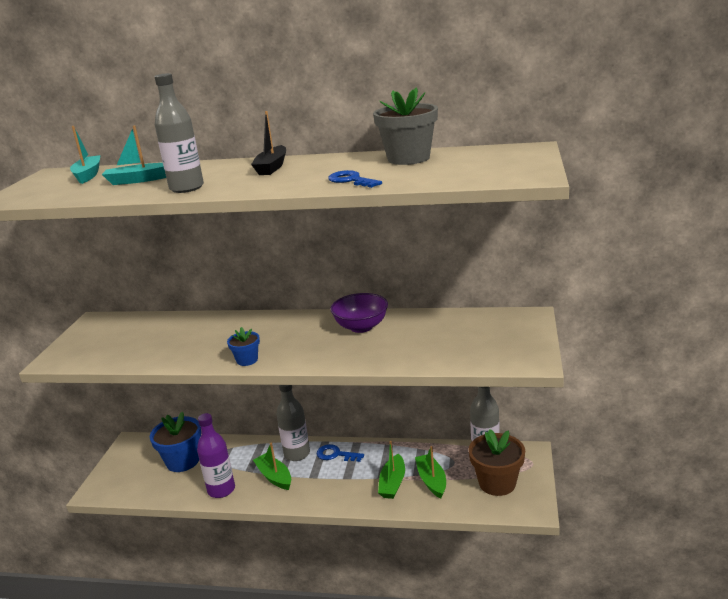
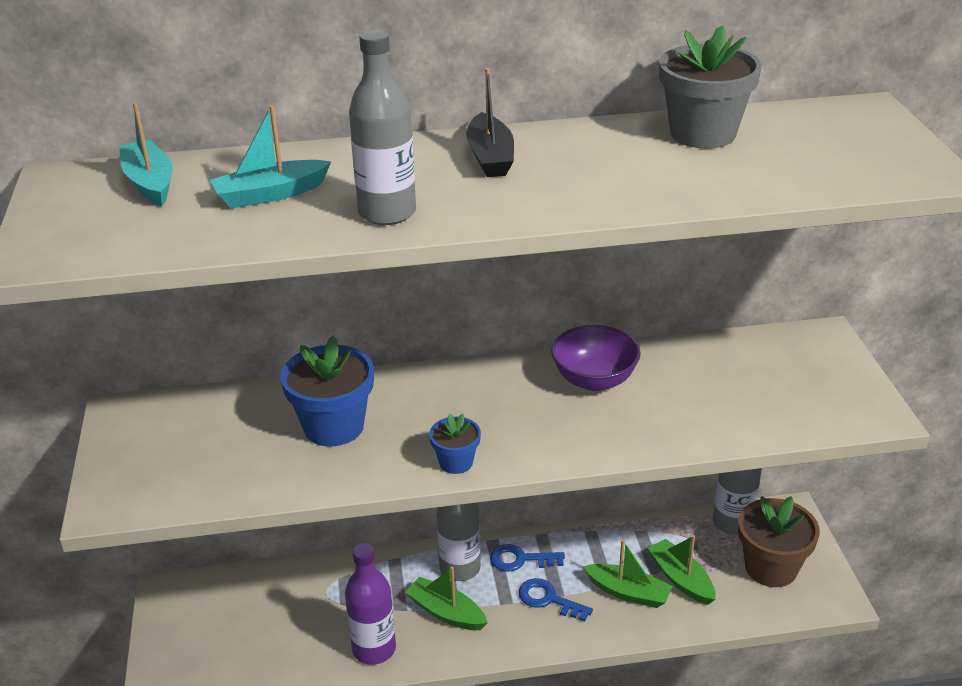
camera: 20 degrees left, 10 degrees up
(183, 461) = (280, 611): blue flower pot -> blue flower pot (333, 426)
(351, 180) = (659, 187): blue key -> blue key (548, 599)
(392, 483) = (628, 592): green boat -> green boat turned 60 degrees counterclockwise

